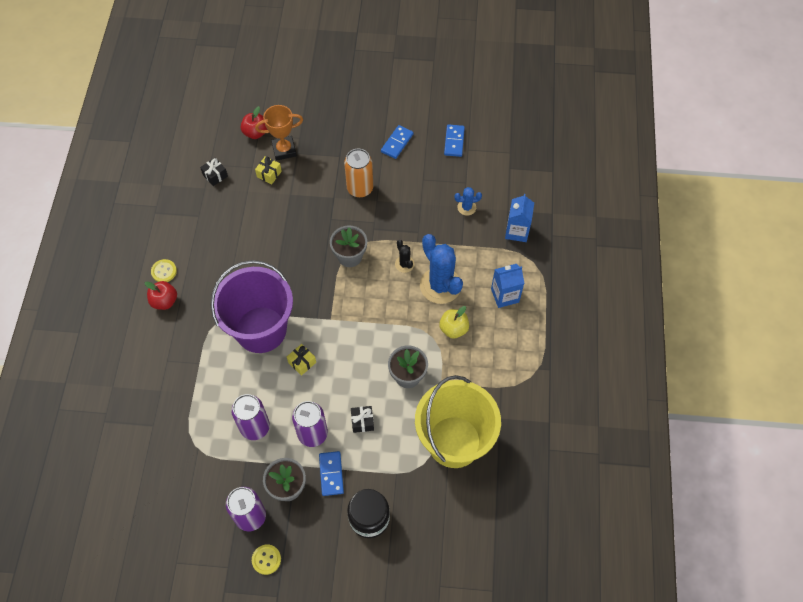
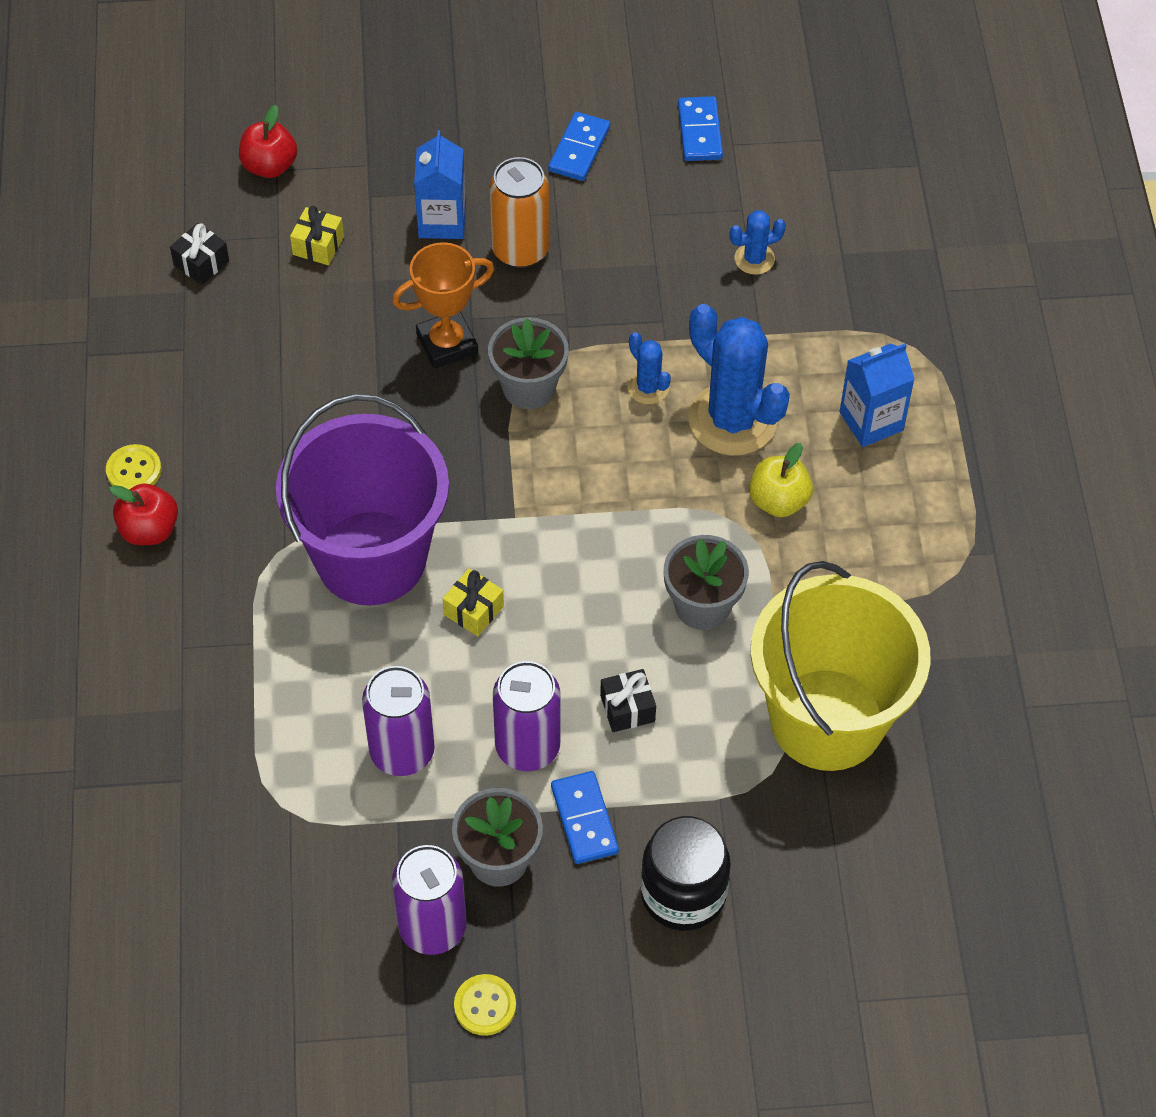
camera: 10 degrees left, 5 degrees down
(284, 150) = (340, 193): orange trophy -> orange trophy (447, 344)
(404, 264) = (648, 387): black cactus -> blue cactus
(517, 231) = (869, 292): blue carton -> blue carton (442, 221)

